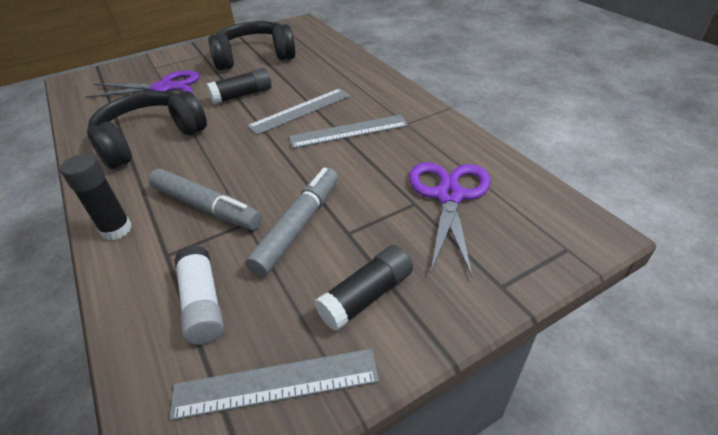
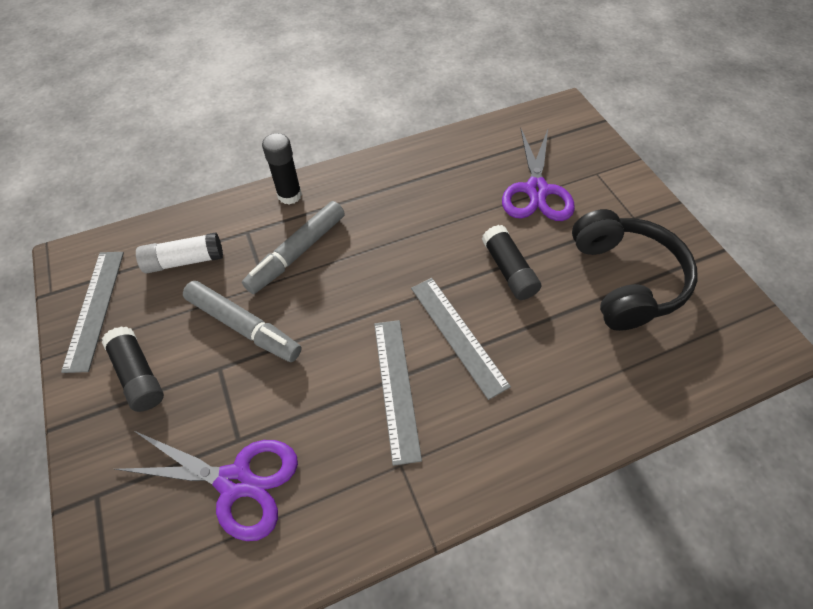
camera: 95 degrees right, 15 degrees up
(150, 139) = (424, 195): black headphones -> none

